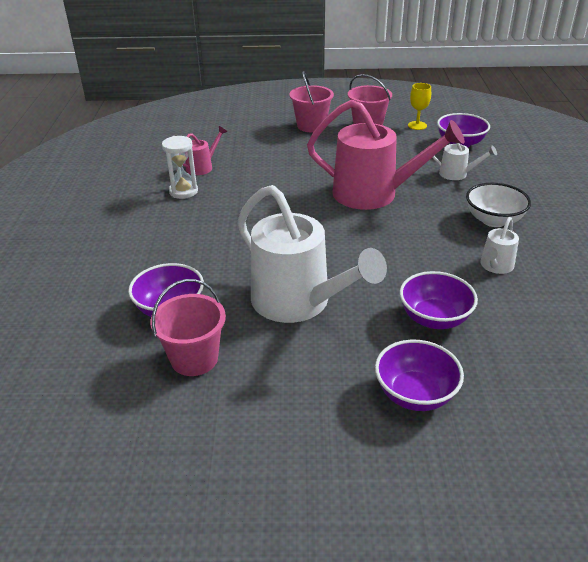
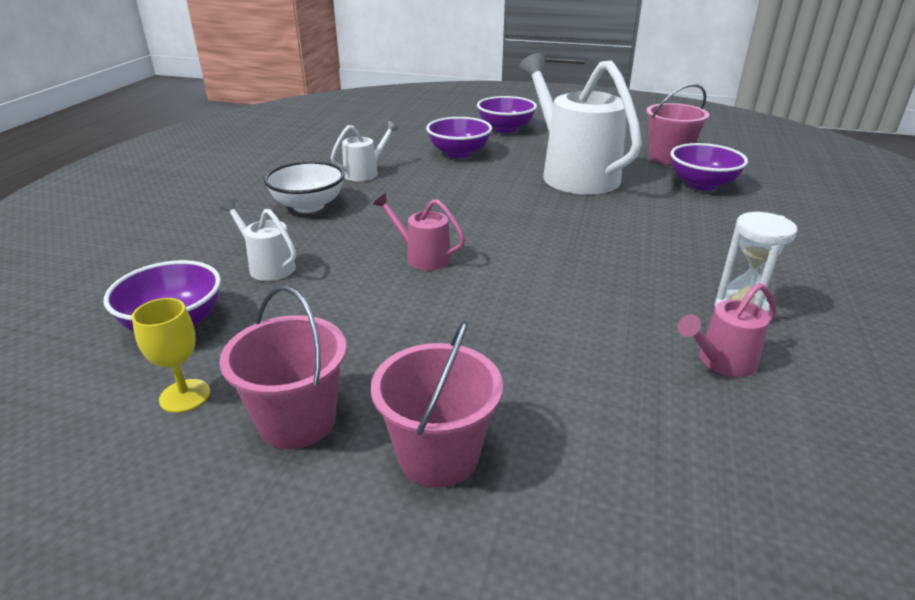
camera: 165 degrees left, 5 degrees down
(374, 194) = (422, 257): pink watering can -> pink watering can, size x0.45

